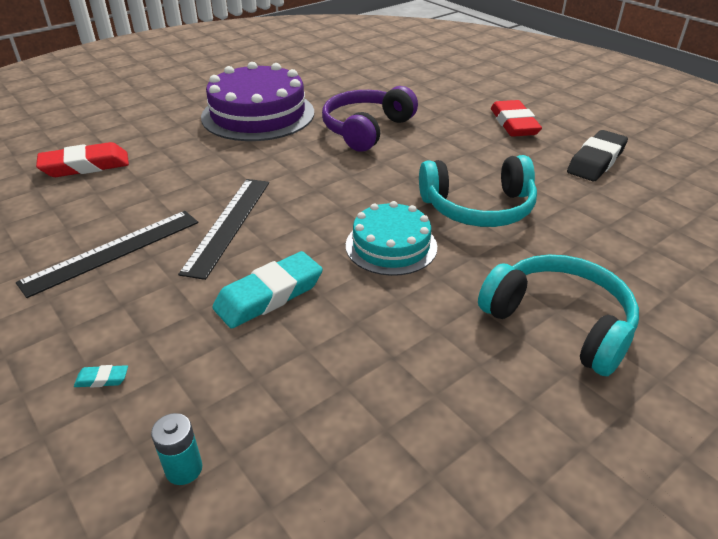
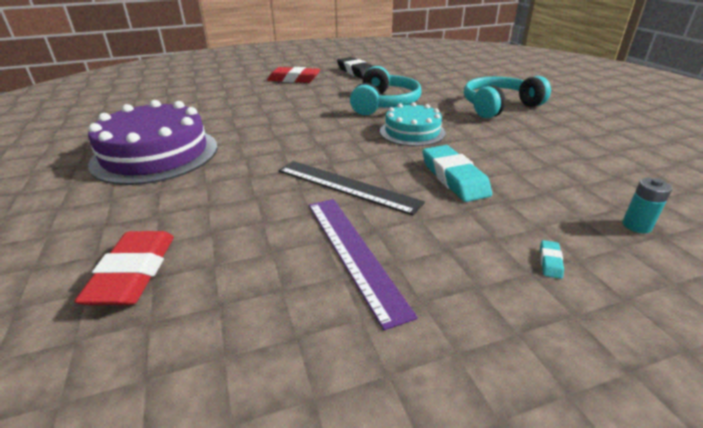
camera: 70 degrees left, 5 degrees down
(113, 251) = (354, 253): black ruler -> purple ruler
(366, 129) = (247, 117): purple headphones -> none

